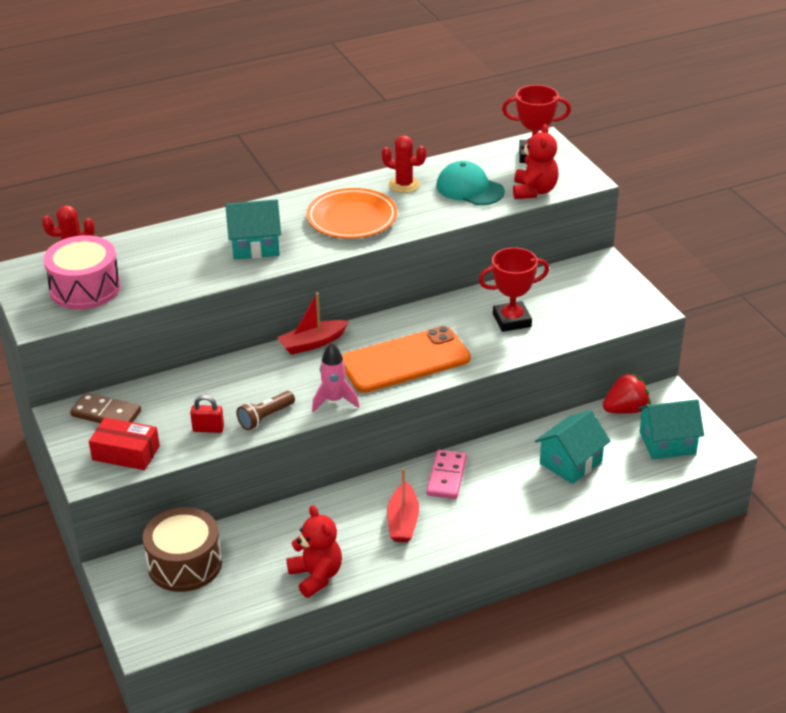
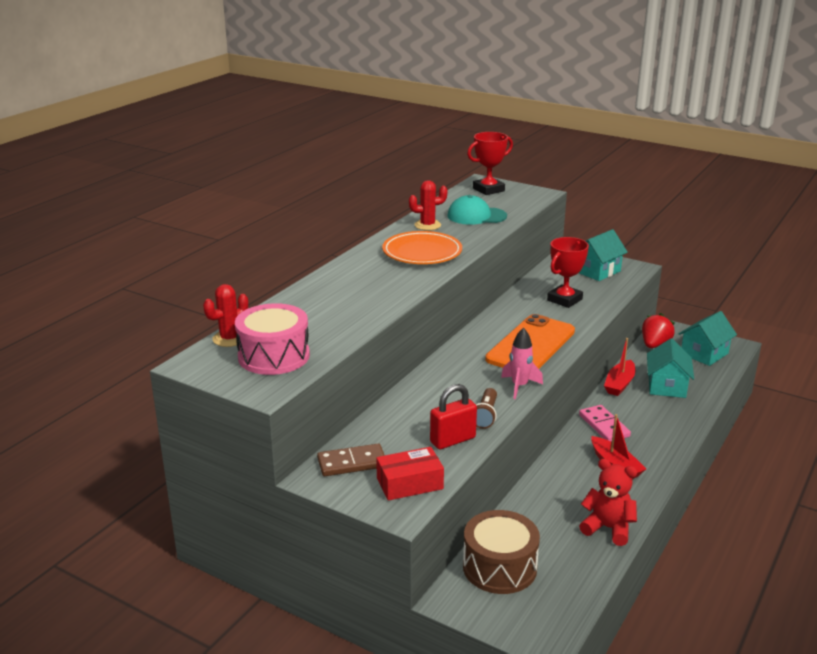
camera: 35 degrees left, 10 degrees down
(208, 429) = (453, 440): red padlock -> red padlock, size x1.53
(255, 246) = (375, 288): turquoise house -> turquoise house (597, 271)
(312, 343) = (449, 358): red boat -> red boat (619, 384)
(534, 191) = (520, 206): red teddy bear -> none

